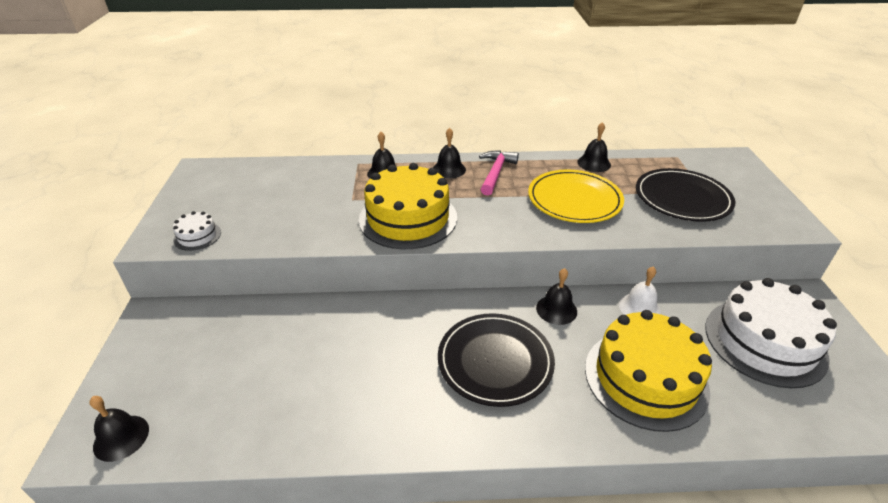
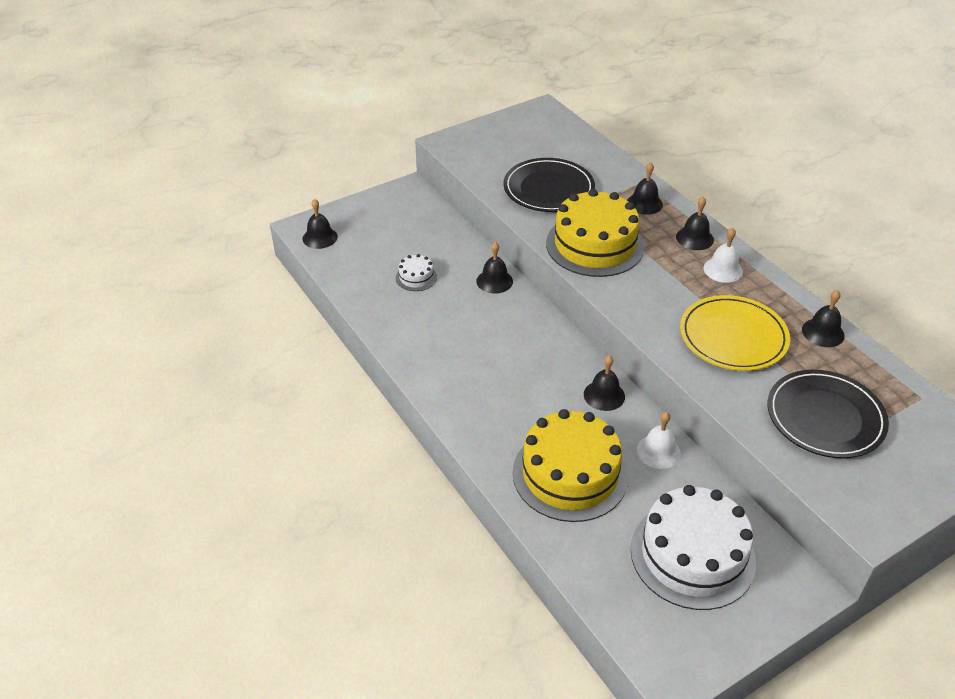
camera: 60 degrees right, 5 degrees up
(197, 236) = (470, 156): white cake -> white cake (416, 277)
(354, 313) = (494, 281): none -> black bell
(495, 361) = (512, 377): black plate -> black plate (548, 189)
(496, 173) = (723, 269): pink hammer -> white bell

